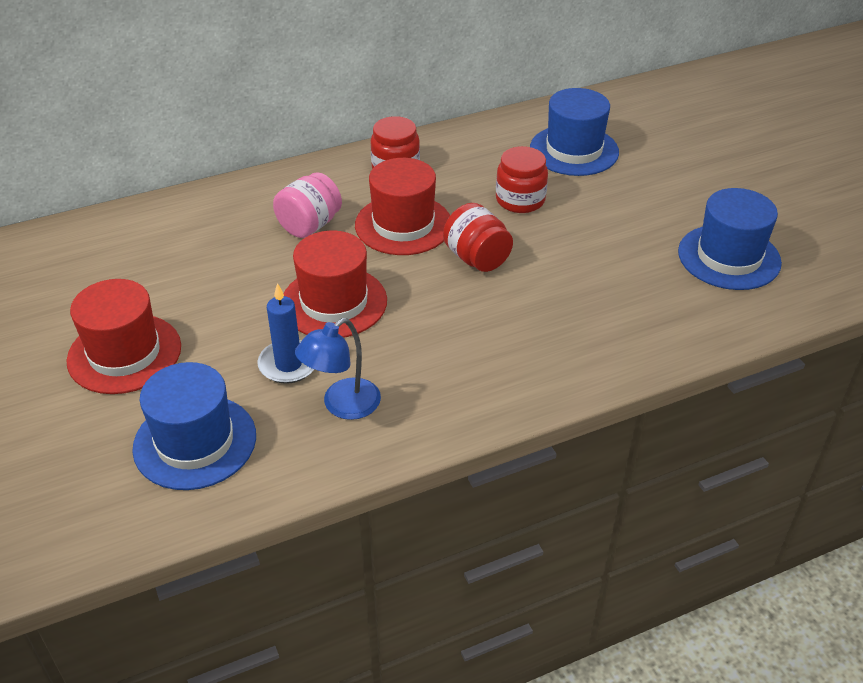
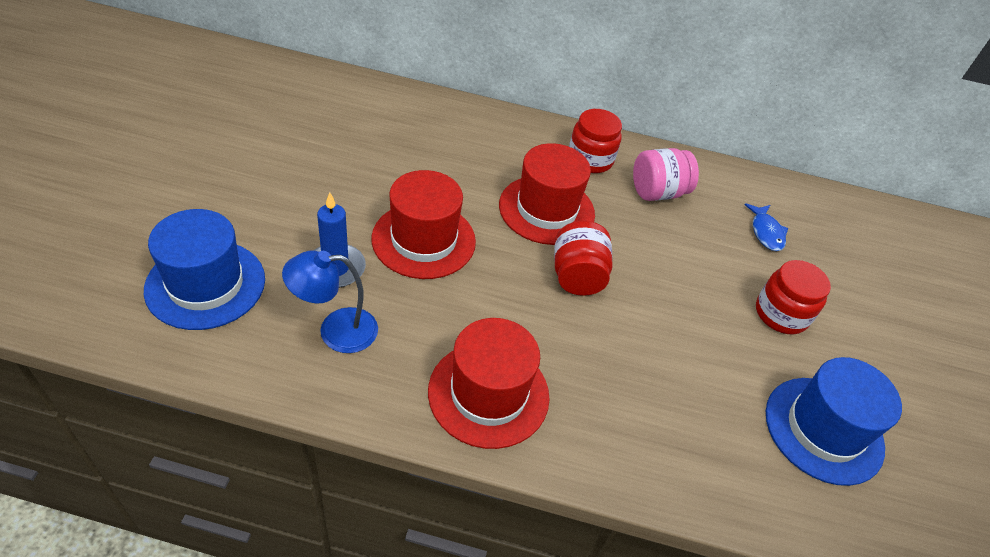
camera: 30 degrees right, 5 degrees up
(124, 353) = (239, 183): red hat -> red hat (488, 393)
(309, 225) = (473, 166): pink jar -> pink jar (657, 192)
(520, 200) = (669, 248): red jar -> red jar (781, 314)
(574, 150) = (766, 232): blue hat -> blue fish

